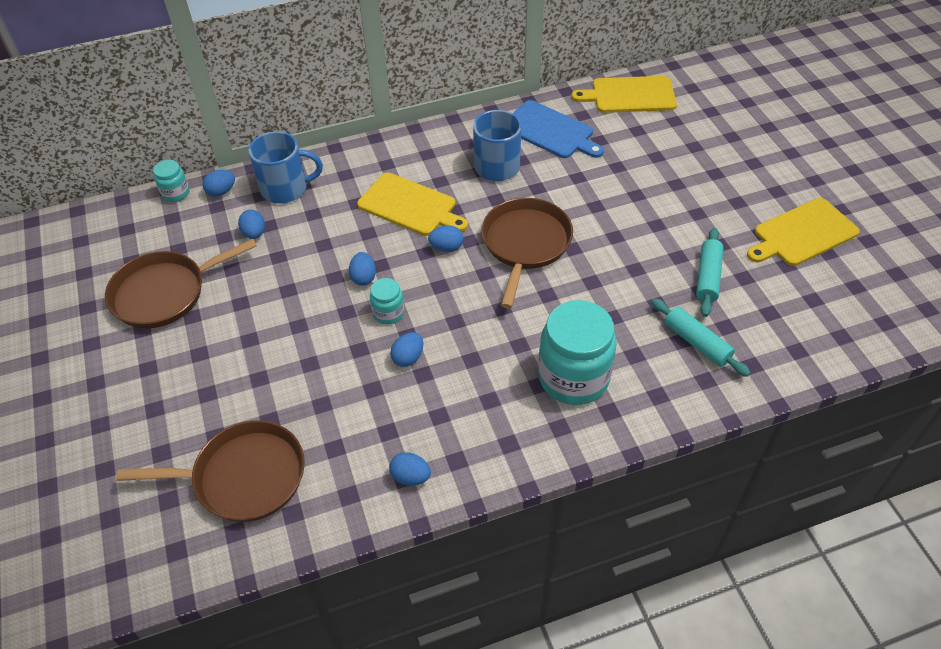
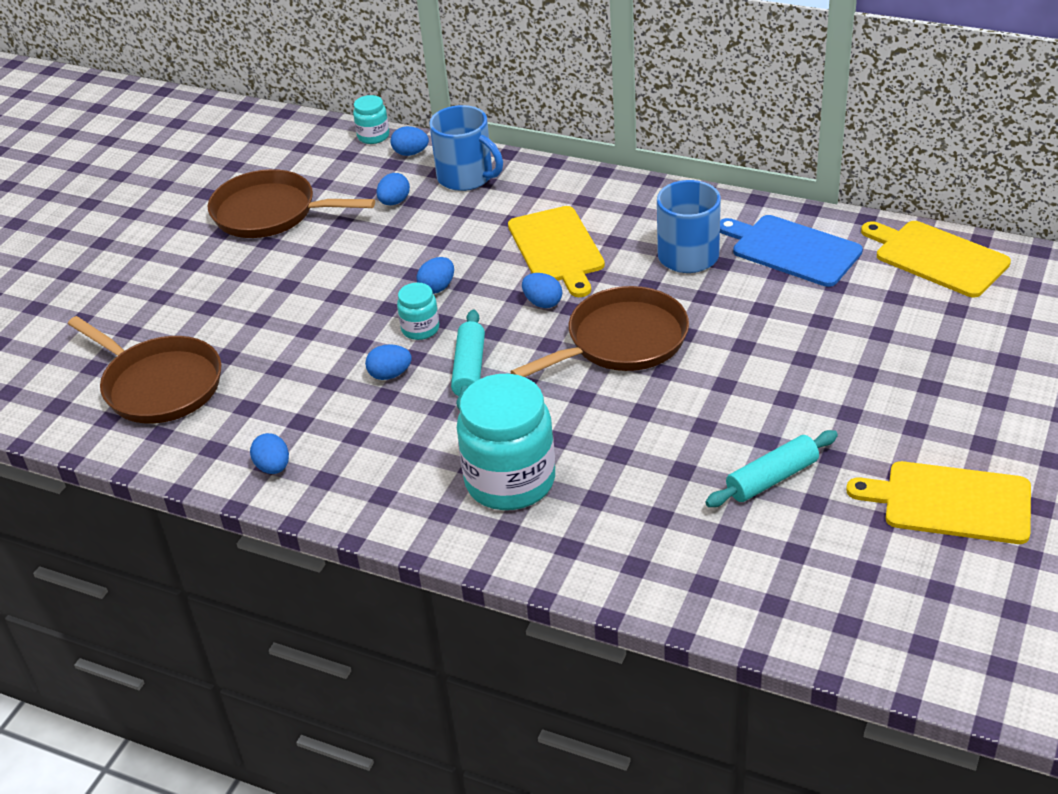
camera: 45 degrees right, 10 degrees down
(550, 131) = (792, 250): blue cutting board -> blue cutting board turned 135 degrees clockwise
(697, 342) = (673, 528): turquoise rolling pin -> turquoise rolling pin (469, 369)

